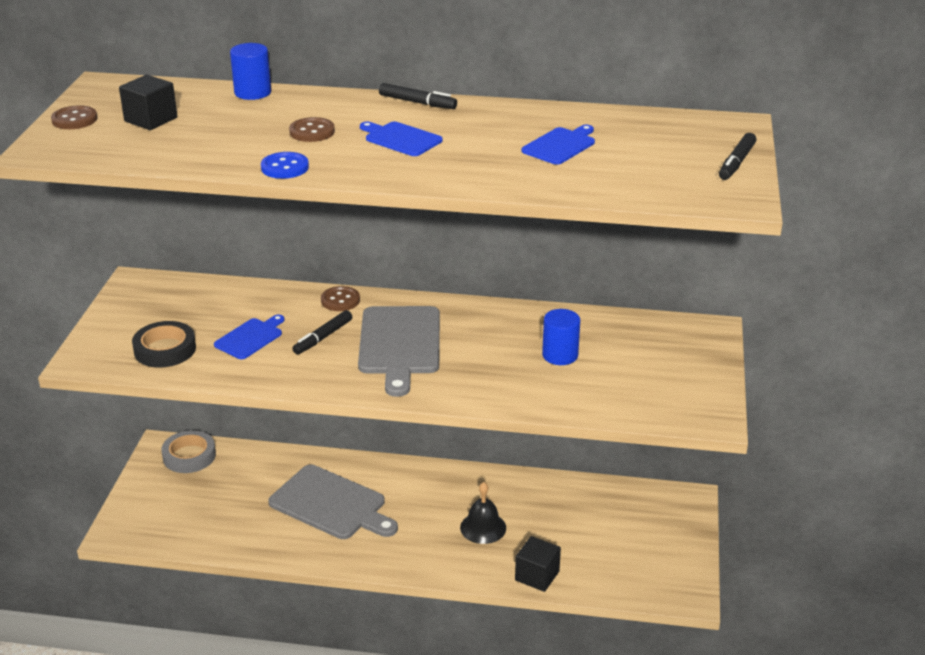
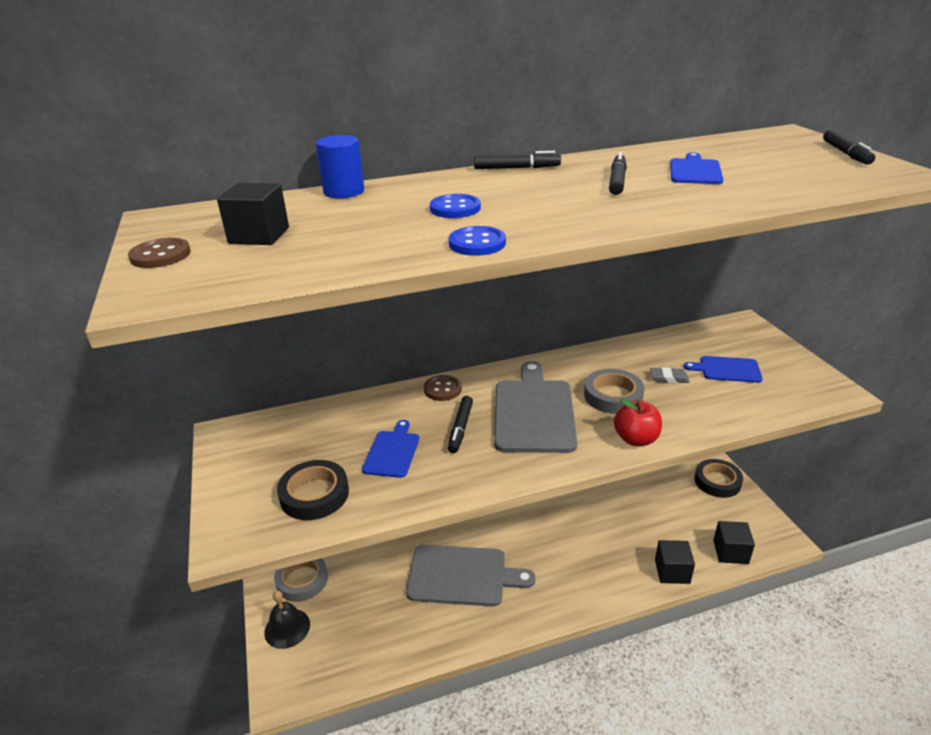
camera: 25 degrees left, 0 degrees up
(312, 132) = (455, 208): brown button -> blue button
(399, 344) = (534, 412): grey cutting board -> grey cutting board turned 150 degrees counterclockwise
(401, 139) = (551, 195): blue cutting board -> blue cutting board (727, 369)
(463, 394) = (636, 439): none -> red apple
(477, 138) = (617, 181): none -> black marker
(483, 527) = (597, 546): black bell -> black bell (287, 628)
(487, 354) = (613, 396): none -> grey tape
(560, 355) = (669, 378): blue cylinder -> grey eraser
(616, 583) = (730, 552): none -> black cube
(675, 517) = (717, 481): none -> black tape

